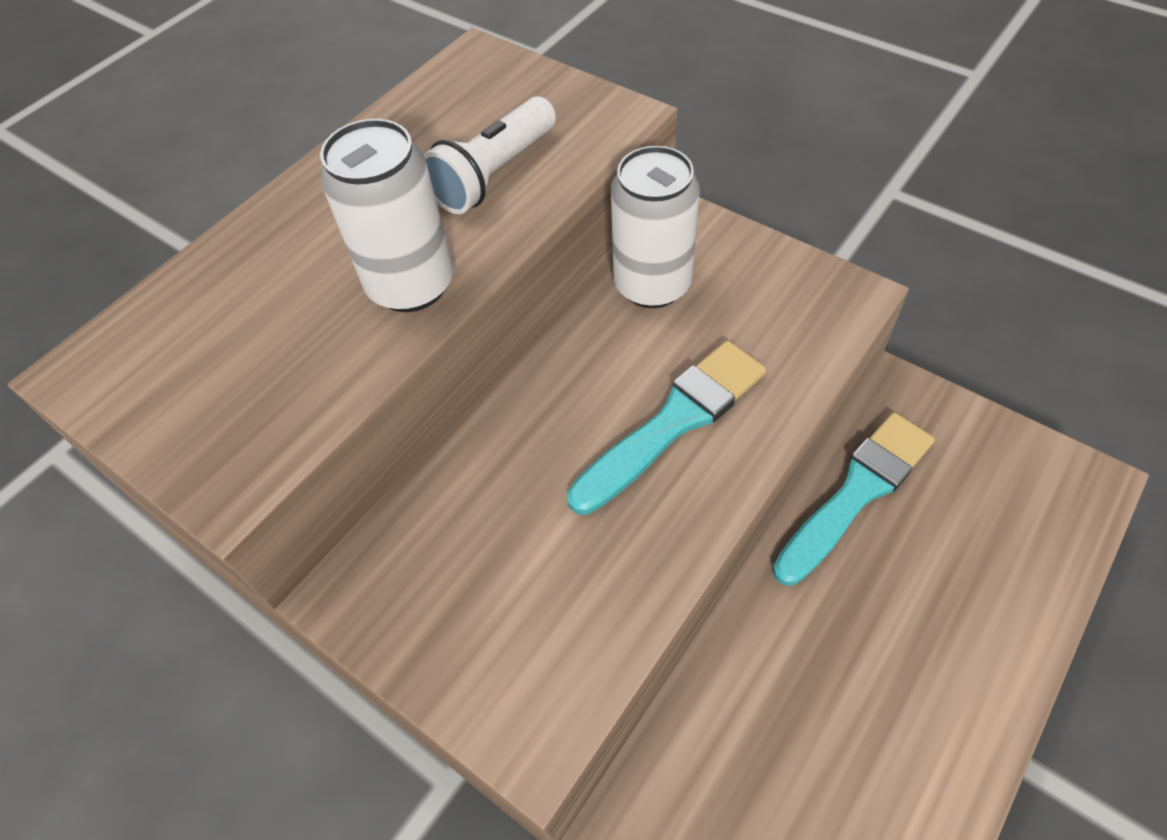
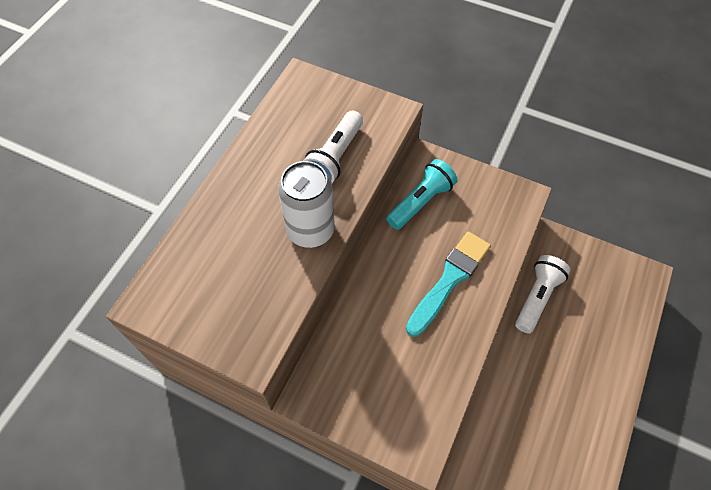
camera: 15 degrees left, 5 degrees up
(652, 285) = (420, 202): white can -> turquoise flashlight
(856, 493) = (537, 297): turquoise brush -> white flashlight

